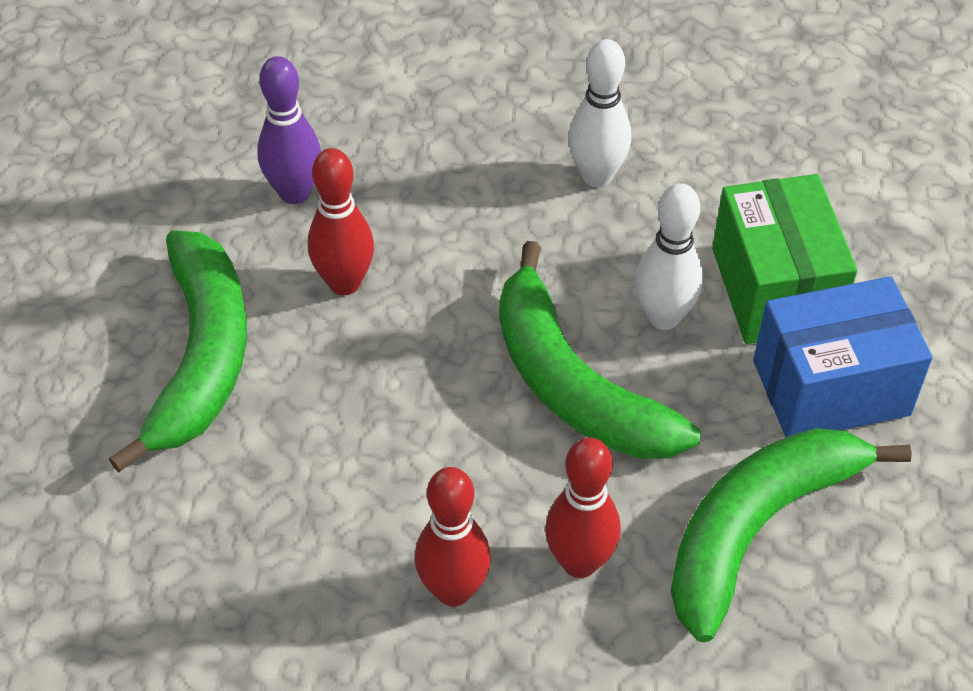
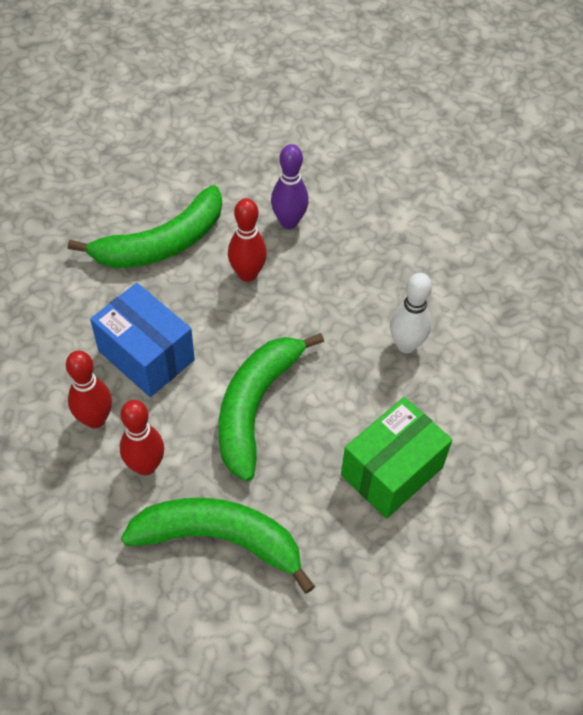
camera: 55 degrees right, 5 degrees up
(663, 317) = (330, 426): white bowling pin -> none
(831, 388) = (340, 533): blue box -> blue box (146, 355)

